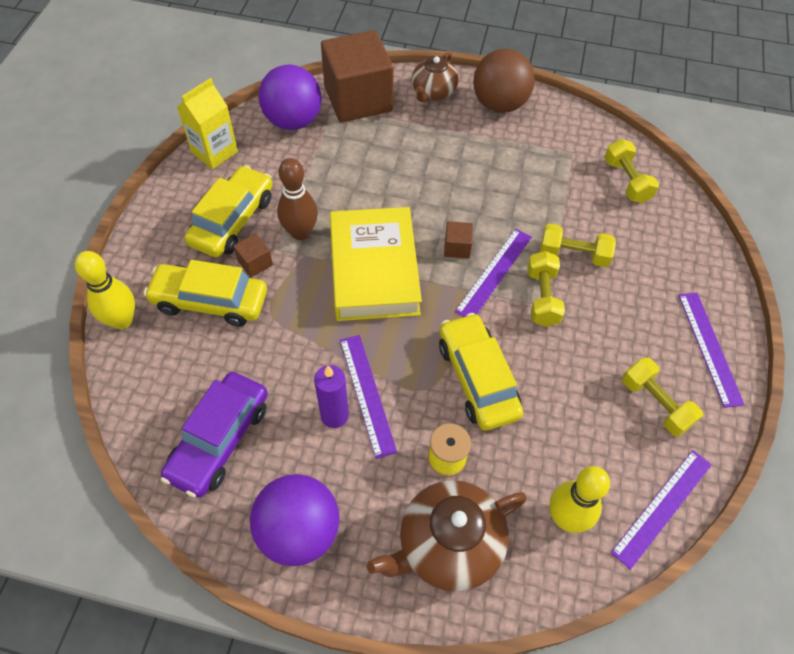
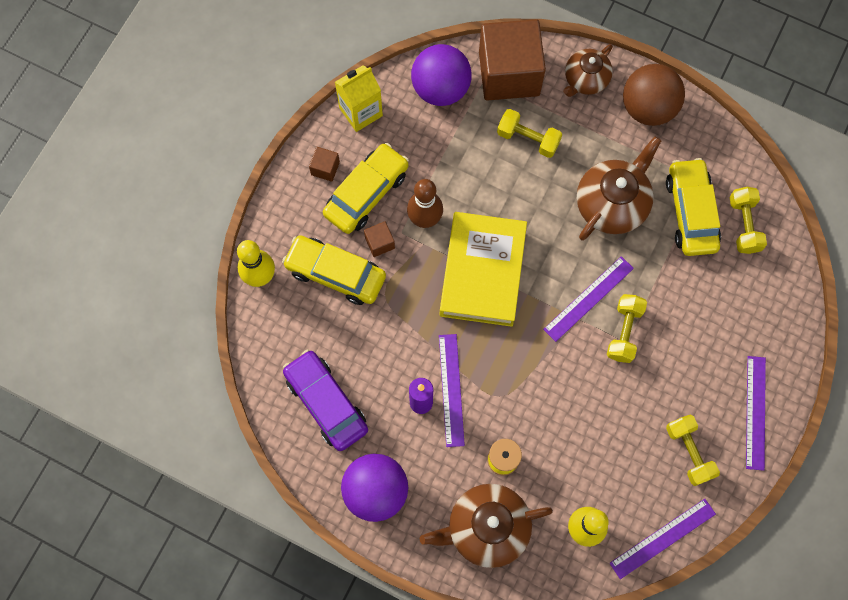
camera: 15 degrees right, 15 degrees up
(219, 440) = (326, 403): purple car -> purple car turned 105 degrees clockwise
(457, 248) = (562, 265): brown cube -> brown cube (325, 168)
(477, 378) = (546, 396): yellow car -> yellow car (691, 212)
(491, 186) = (612, 204): none -> brown teapot
(573, 254) = (666, 295): yellow dumbbell -> yellow dumbbell (528, 139)

